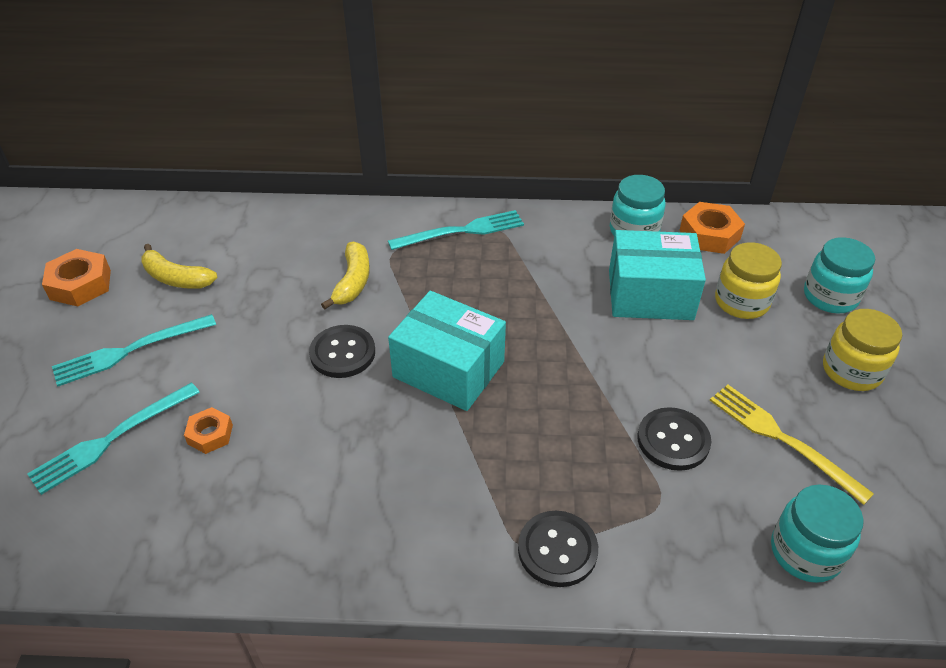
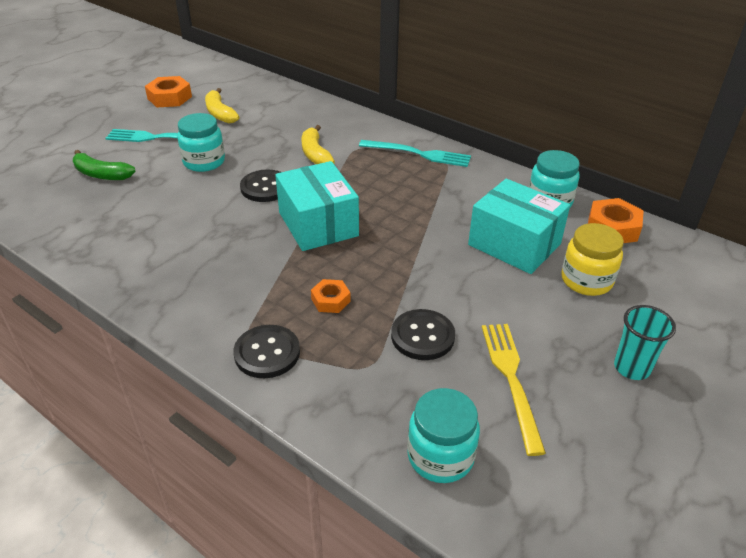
camera: 35 degrees right, 5 degrees down
(111, 439) = (101, 174): turquoise fork -> green banana
(210, 434) = (149, 194): orange nut -> orange nut (330, 300)
(352, 282) = (315, 154): yellow banana -> yellow banana turned 120 degrees clockwise
(830, 297) = (675, 312): turquoise jar -> turquoise jar (204, 162)
(851, 371) = (631, 368): yellow jar -> turquoise cup

